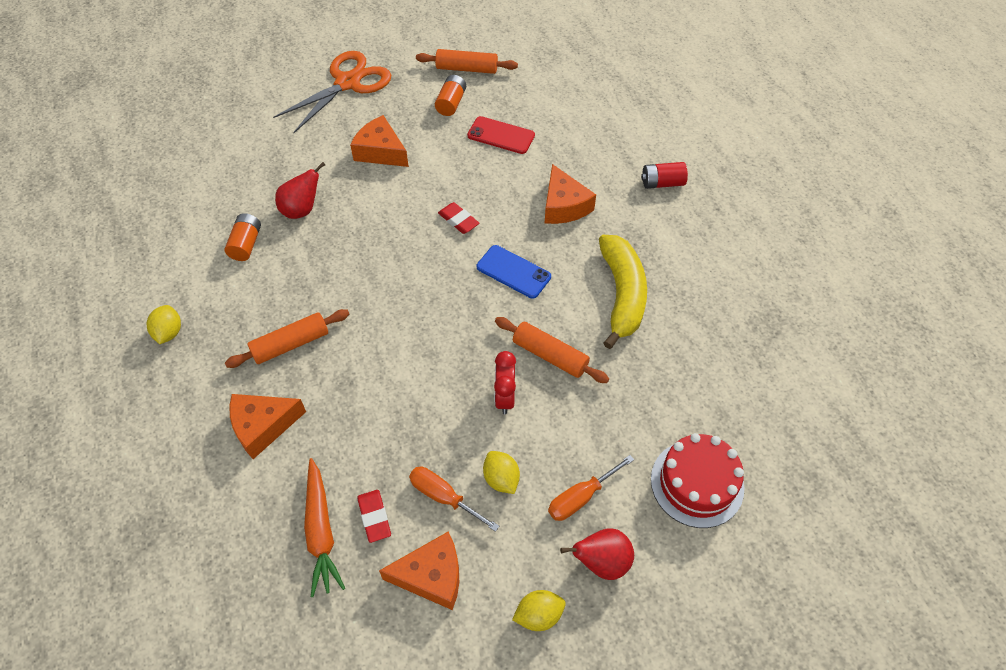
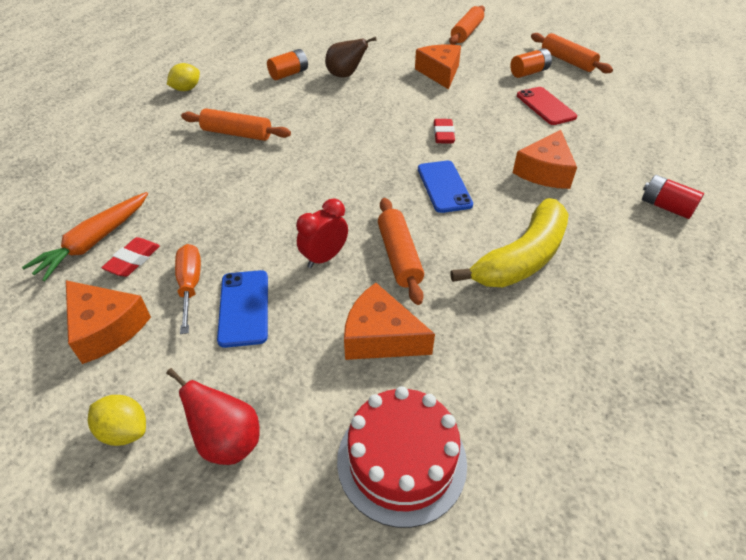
camera: 45 degrees right, 10 degrees down
(263, 426) = (157, 163): orange cheese -> orange cheese (380, 337)
(302, 210) = (346, 75): red pear -> brown pear
(347, 83) = (466, 32): orange scissors -> orange rolling pin
(501, 479) = (244, 308): yellow lemon -> blue phone
(580, 497) = (282, 374): orange screwdriver -> none

